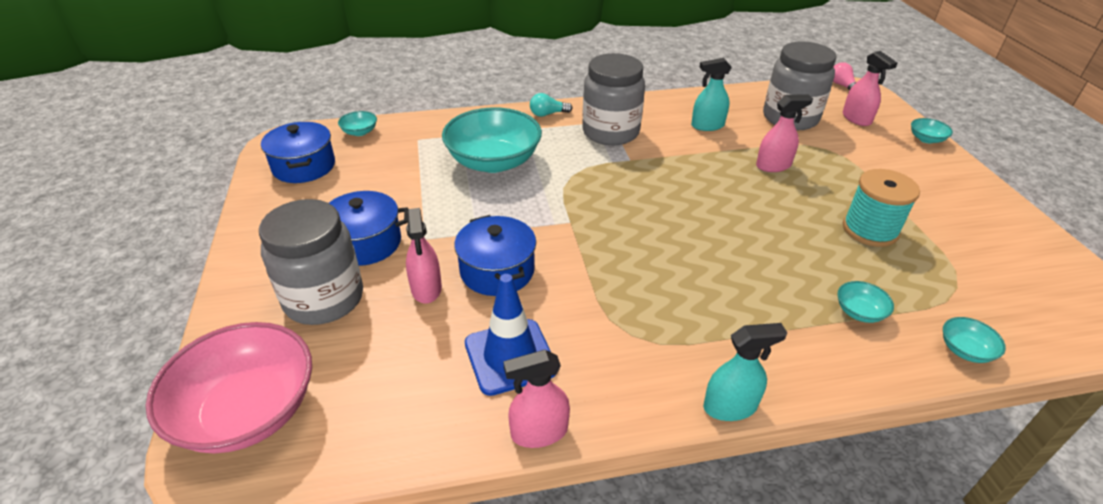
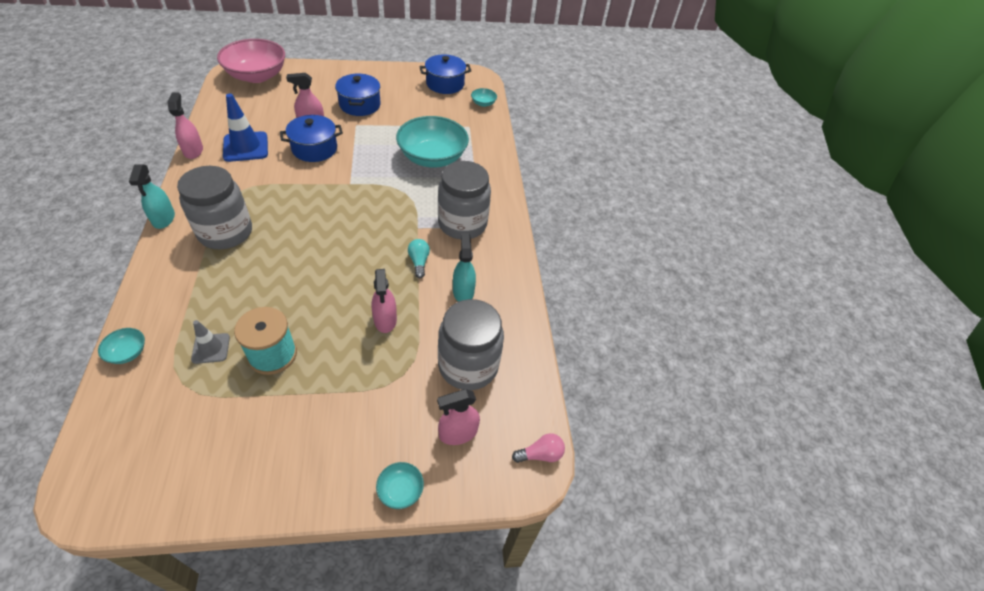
camera: 90 degrees right, 10 degrees up
(324, 299) = (319, 92): grey jar -> grey jar (225, 232)
(548, 114) = (497, 192): turquoise light bulb -> turquoise light bulb (419, 262)
(859, 312) = (193, 306): turquoise bowl -> none
(900, 278) = (211, 348): none -> grey traffic cone

